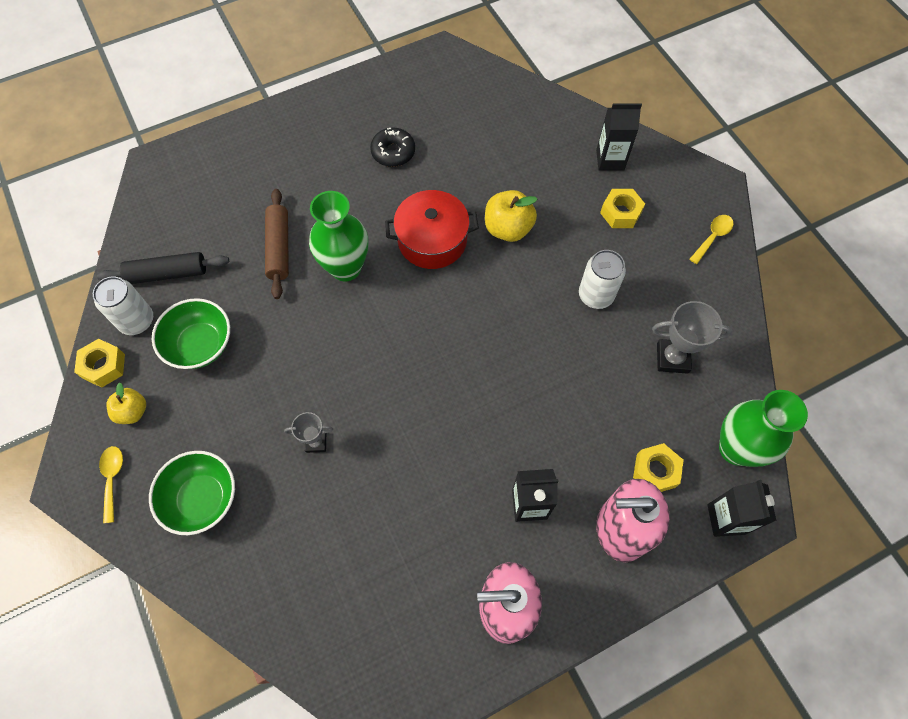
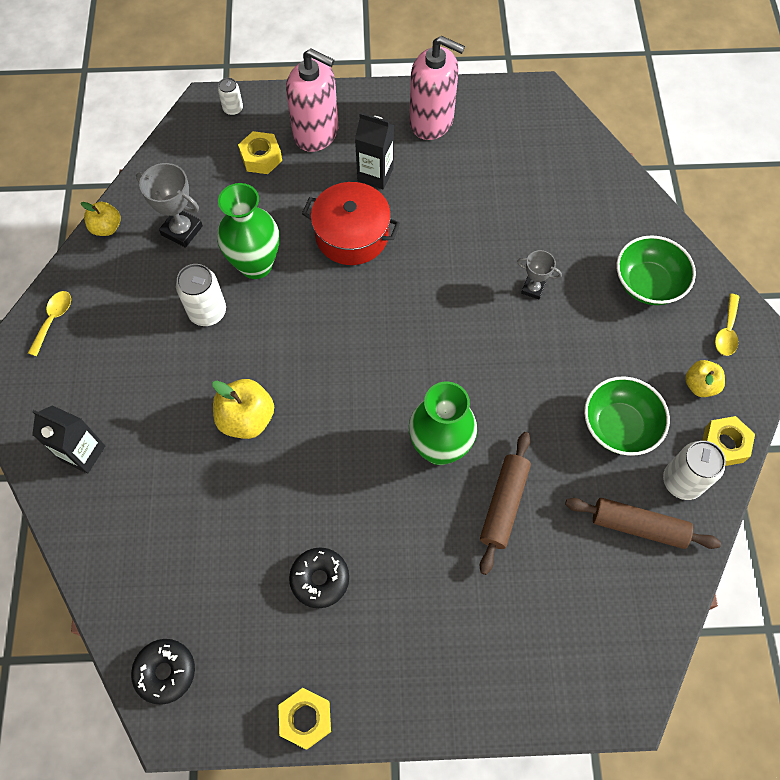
camera: 155 degrees left, 0 degrees up
(167, 274) = (638, 526): black rolling pin -> brown rolling pin
(432, 240) = (333, 440): red pot -> red pot (352, 235)
(463, 72) = (165, 672): none -> black donut
(620, 213) = (120, 385): yellow nut -> yellow nut (305, 718)
(712, 237) = (53, 320): yellow spoon -> yellow spoon turned 135 degrees clockwise
(726, 519) = (233, 109): black carton -> white can
(736, 448) = (187, 147): green vase -> green vase (256, 265)
(739, 331) = (106, 228): none -> yellow apple

